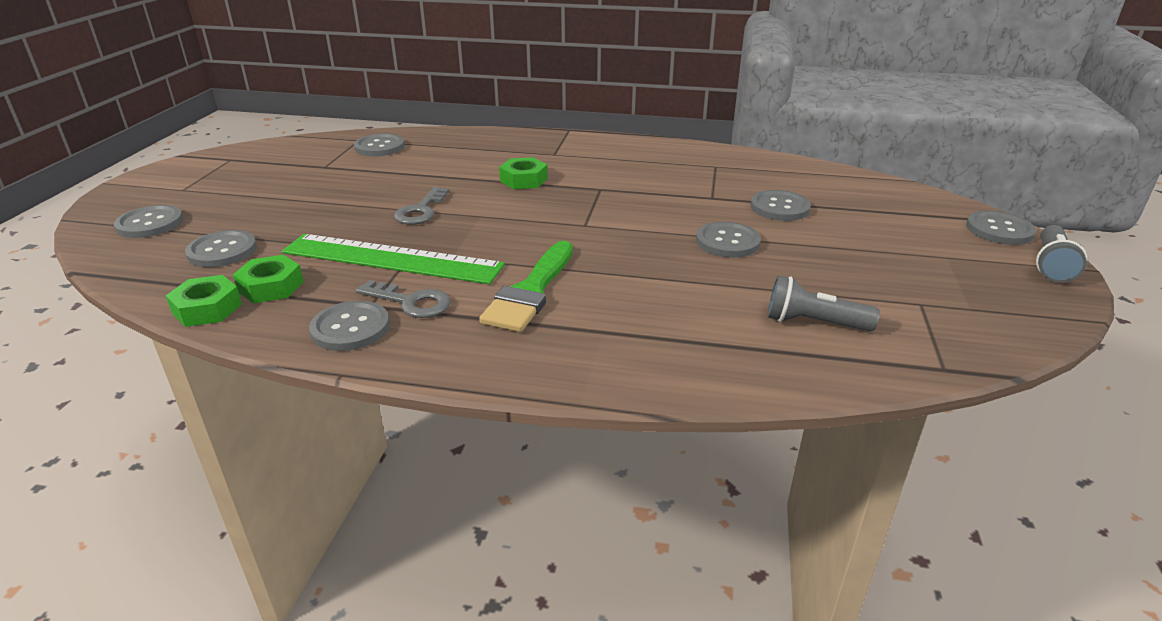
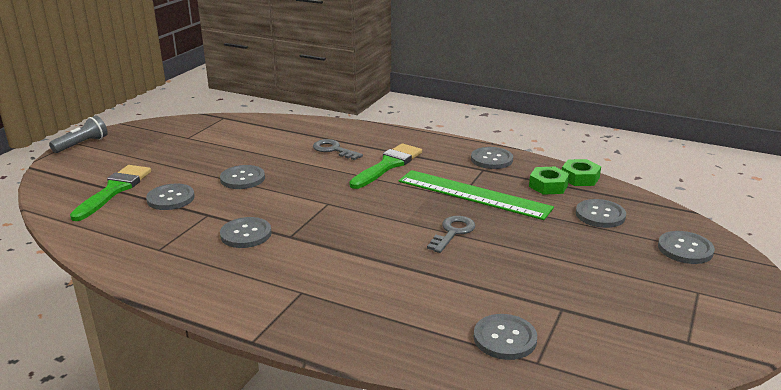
camera: 165 degrees left, 5 degrees down
(411, 302) = (459, 168): grey key -> grey key (333, 150)
(523, 180) = (352, 256): green nut -> none
(813, 323) = (253, 136): grey flashlight -> none
(862, 208) = (114, 190): none -> green brush
(999, 230) = (60, 165): grey button -> grey button (246, 234)

